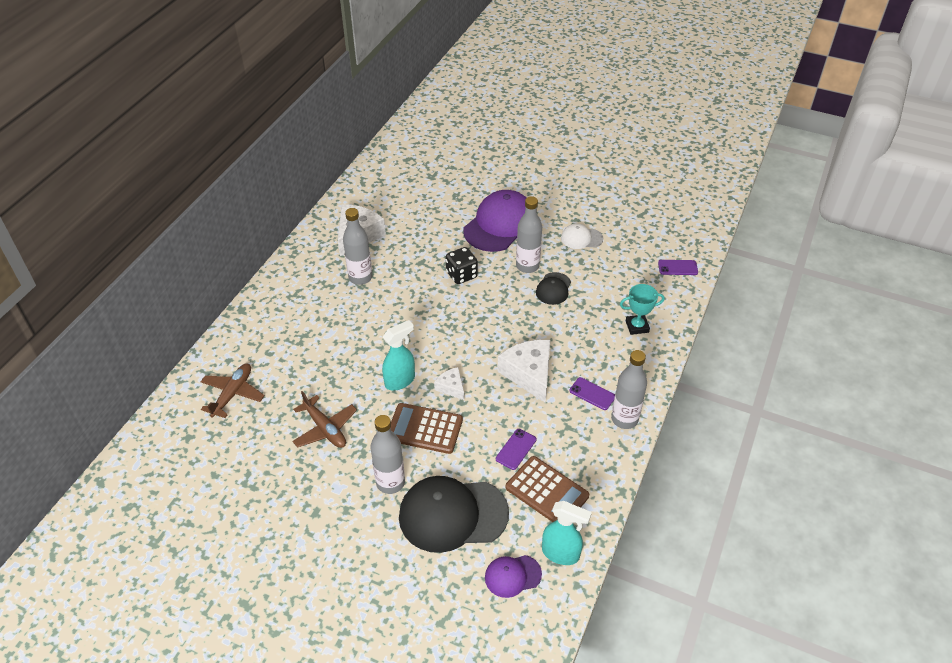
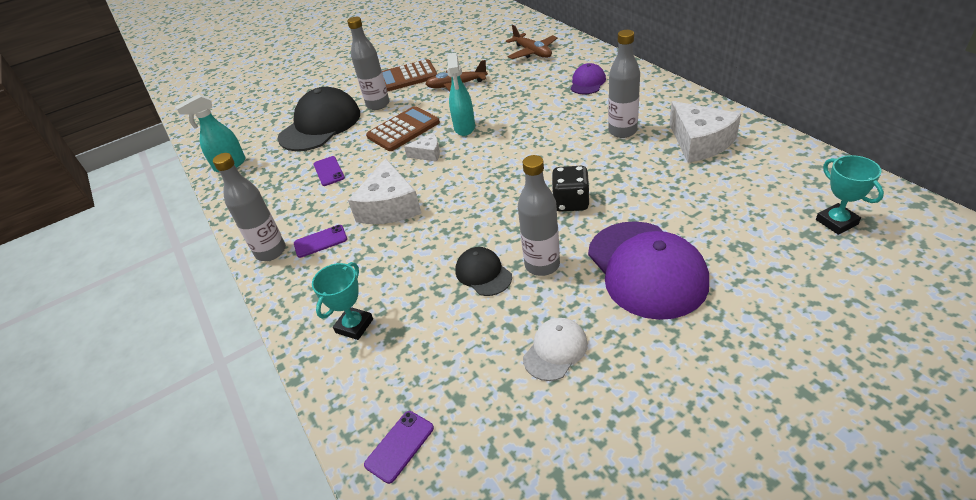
camera: 130 degrees right, 5 degrees down
(415, 169) = (836, 222): none -> turquoise trophy
(512, 576) = (248, 139): purple cap -> purple cap (587, 82)
(529, 374) = (389, 206): white cheese -> white cheese turned 75 degrees clockwise
(547, 492) = (276, 175): brown calculator -> brown calculator (407, 77)

